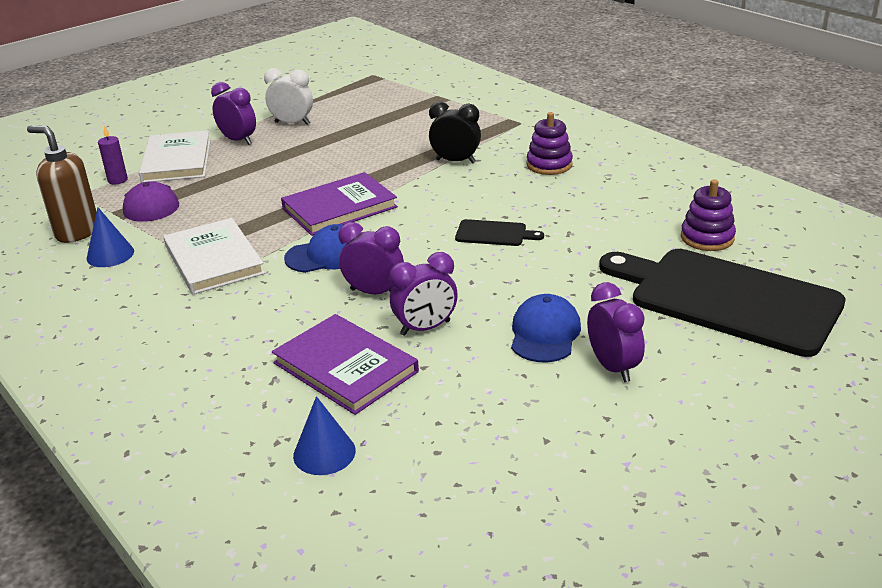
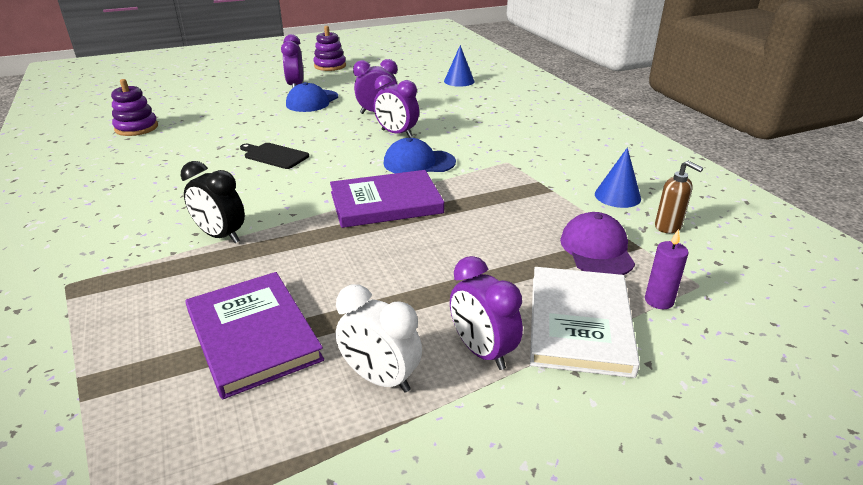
camera: 165 degrees left, 0 degrees up
(77, 232) = (668, 227): brown soap dispenser -> brown soap dispenser, size x0.59
(213, 260) = (516, 175): white book -> none
(345, 367) = (435, 104): purple book -> purple book (253, 335)
(549, 165) = (137, 210): purple stacking toy -> purple stacking toy (330, 66)
(727, 299) = (191, 100): black cutting board -> none

